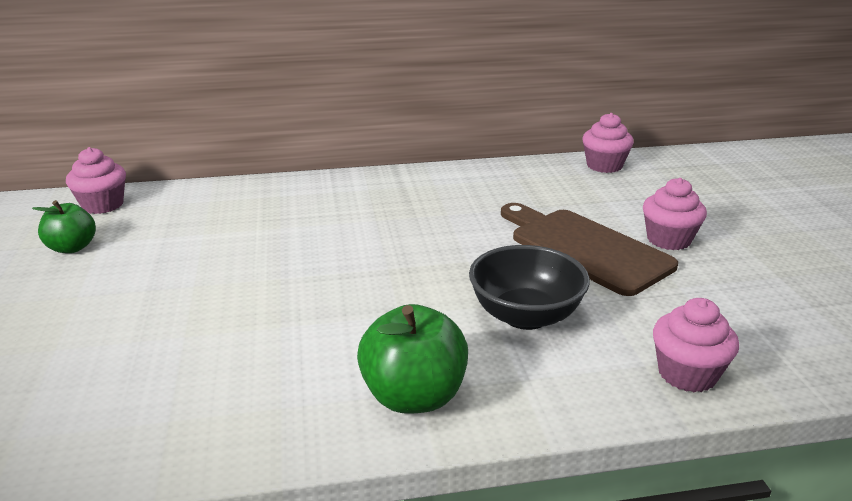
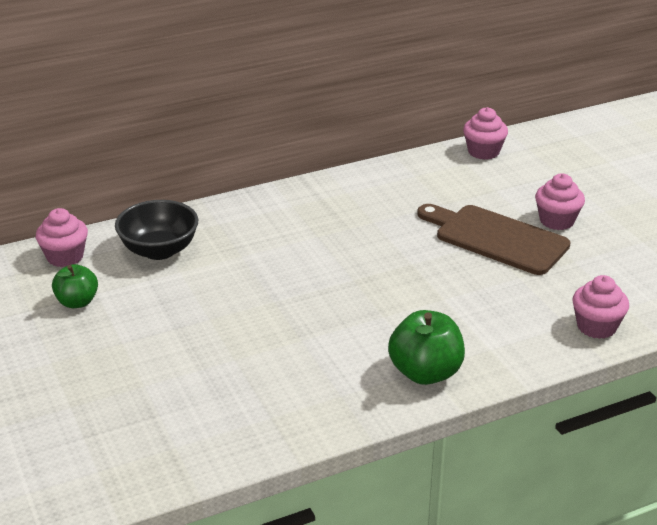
camera: 15 degrees left, 5 degrees up
(525, 316) = (474, 302): black bowl -> black bowl (159, 250)

